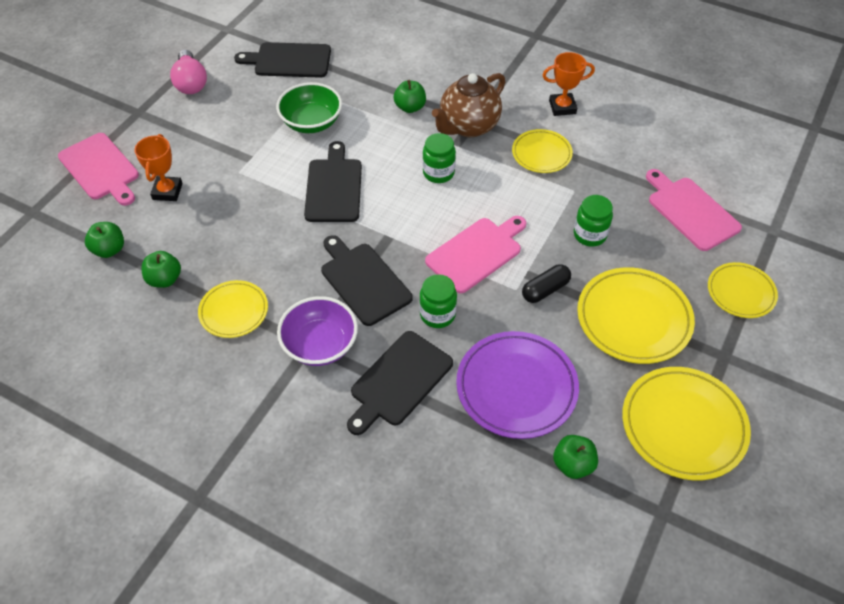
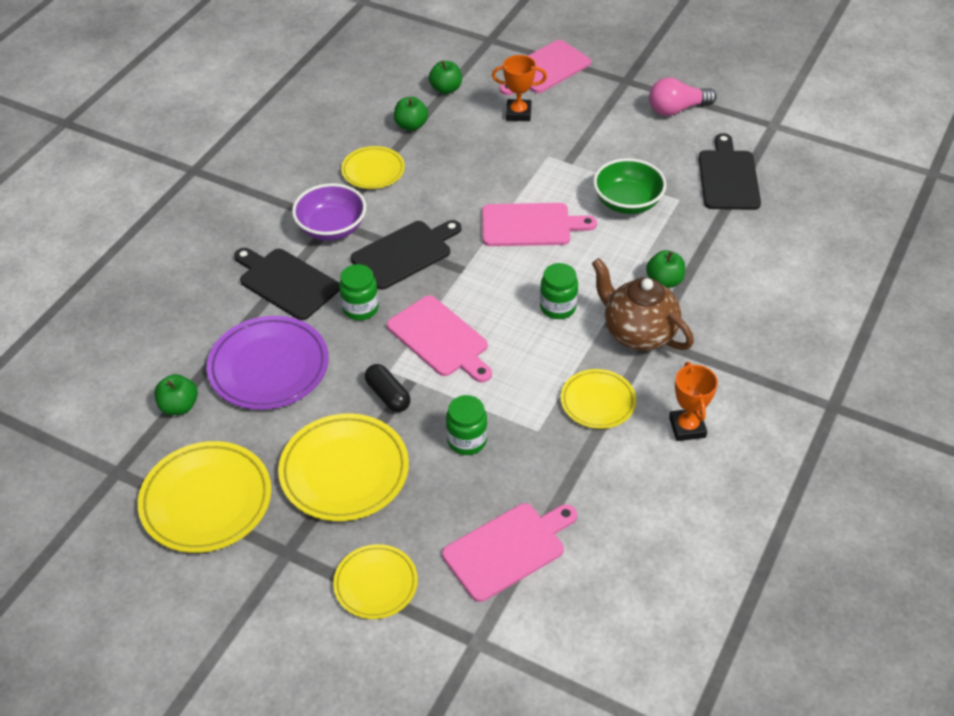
camera: 90 degrees right, 5 degrees down
(334, 187) = (530, 225): black cutting board -> pink cutting board

